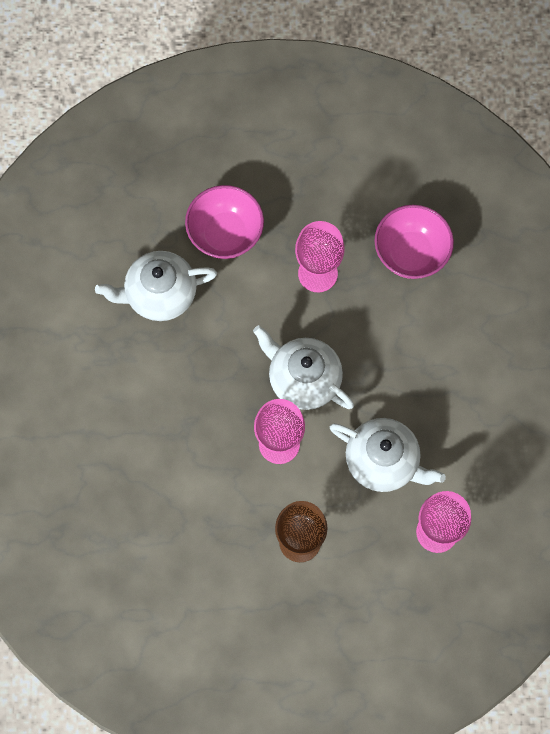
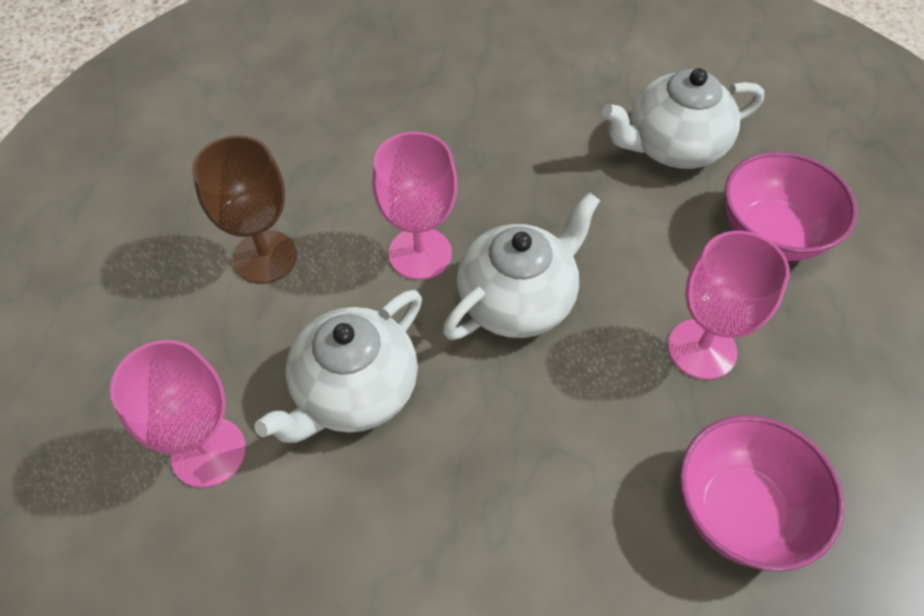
camera: 100 degrees right, 15 degrees down
(159, 294) = (673, 146): white teapot -> white teapot turned 105 degrees counterclockwise

